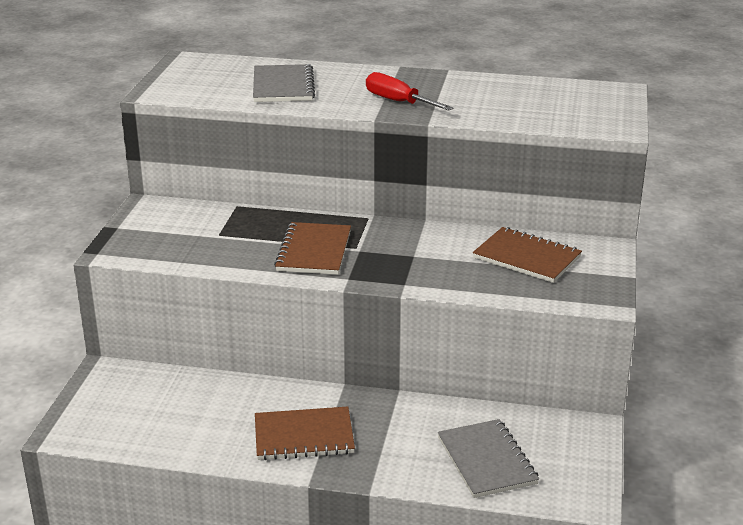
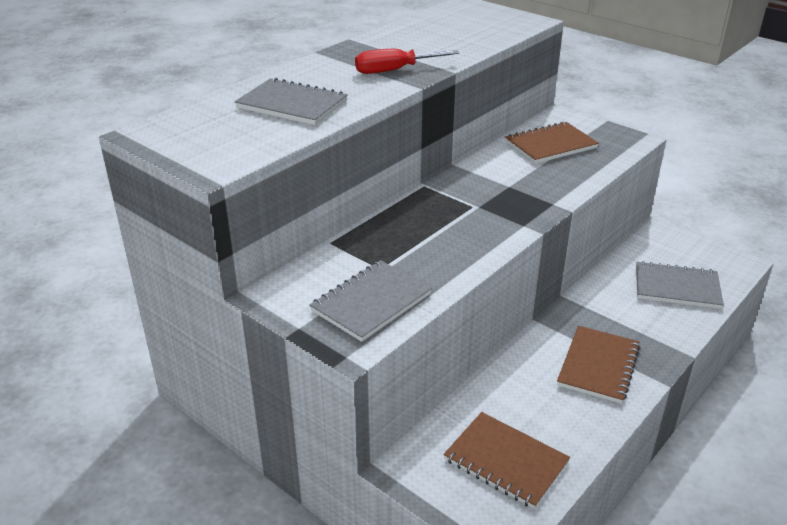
camera: 60 degrees left, 5 degrees up
(169, 244) = (371, 302): none -> grey notebook
(314, 251) = (461, 227): brown notebook -> brown notebook (505, 461)

